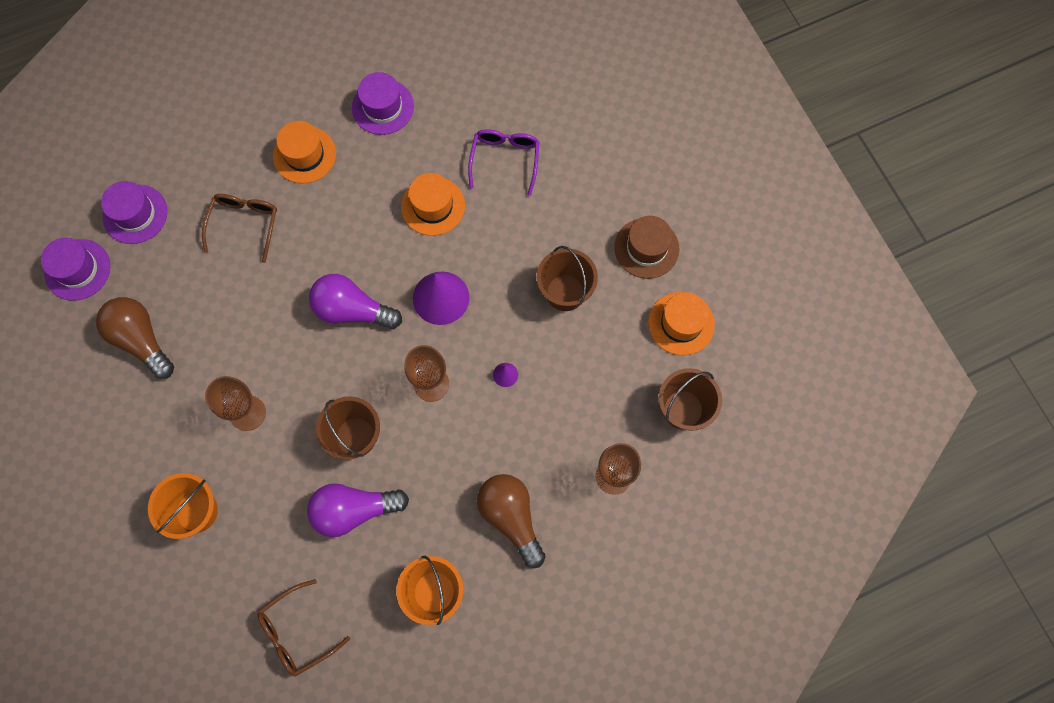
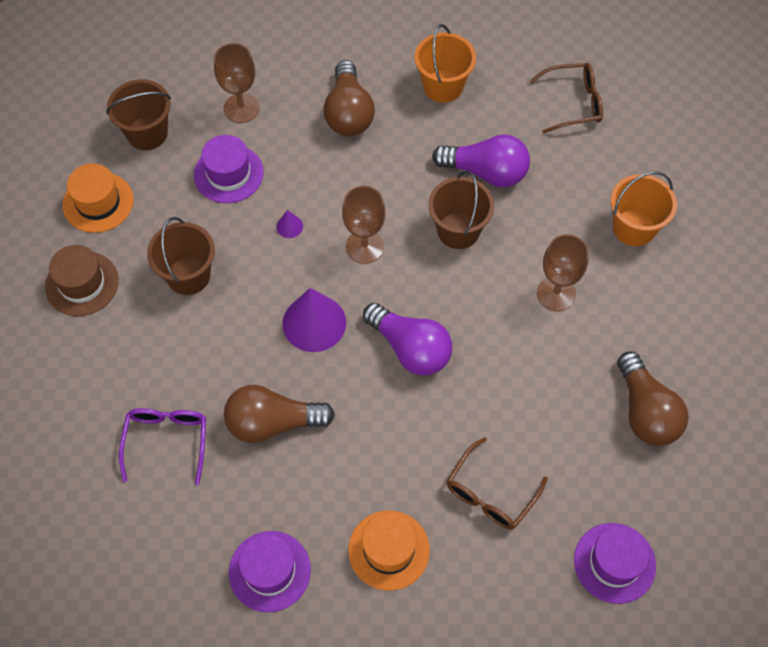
camera: 155 degrees left, 10 degrees down
(77, 270) = (699, 522): purple hat -> purple hat (228, 174)
(433, 206) = (273, 423): orange hat -> brown light bulb
(505, 159) = (166, 441): purple glasses -> purple glasses turned 150 degrees clockwise

